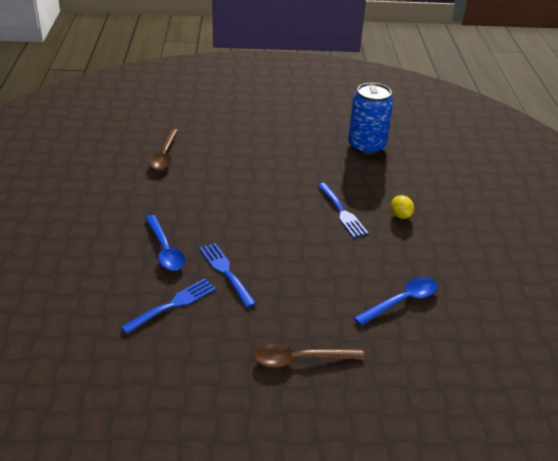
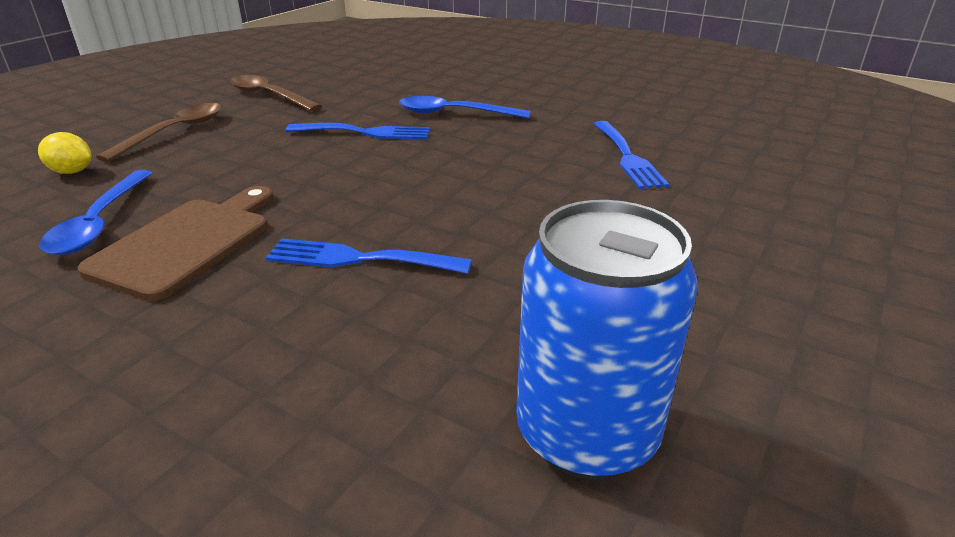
camera: 125 degrees right, 5 degrees down
(164, 155) = (700, 156): brown spoon -> brown spoon (269, 96)
(173, 304) = (358, 100): blue fork -> blue fork (627, 157)
(383, 262) = (186, 243): none -> brown cutting board
(400, 215) = (249, 329): yellow lemon -> yellow lemon (72, 172)

